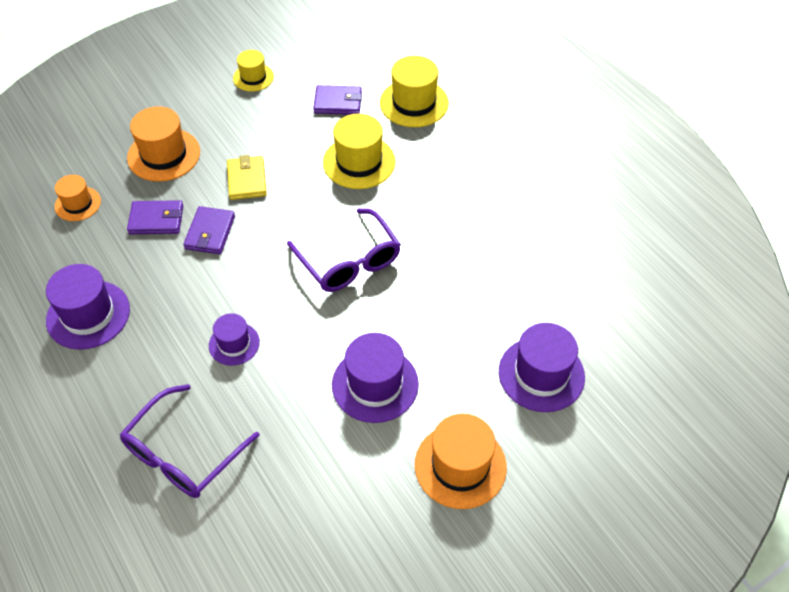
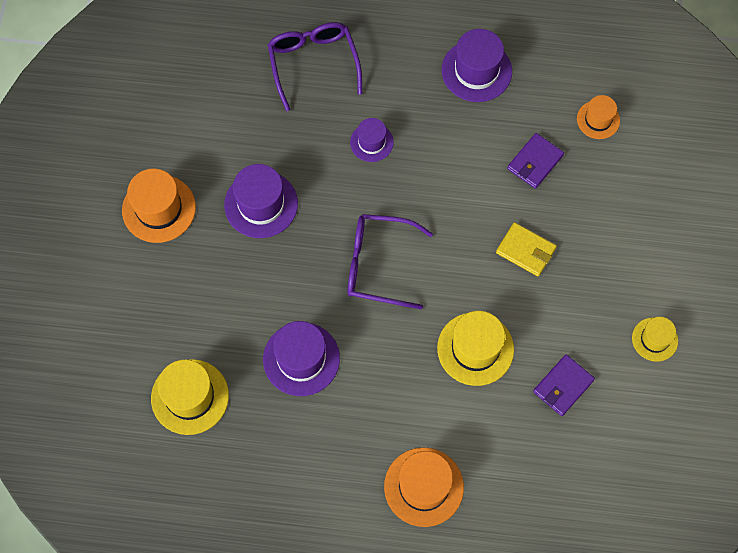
camera: 130 degrees right, 15 degrees up
(164, 155) = (607, 209): orange hat -> orange hat (423, 487)
(210, 232) = (490, 190): purple wallet -> none
(414, 103) = (510, 450): yellow hat -> yellow hat (190, 397)
(541, 374) = (171, 313): purple hat -> purple hat (301, 359)

